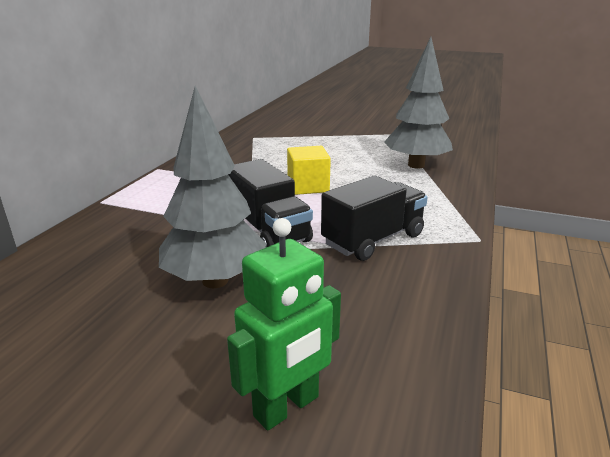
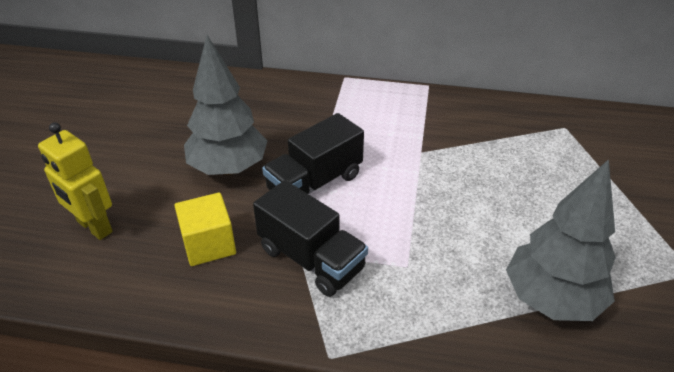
camera: 80 degrees right, 15 degrees up
(287, 407) = (94, 227): green robot -> yellow robot
(308, 186) = (427, 196): yellow cube -> yellow cube (209, 244)

